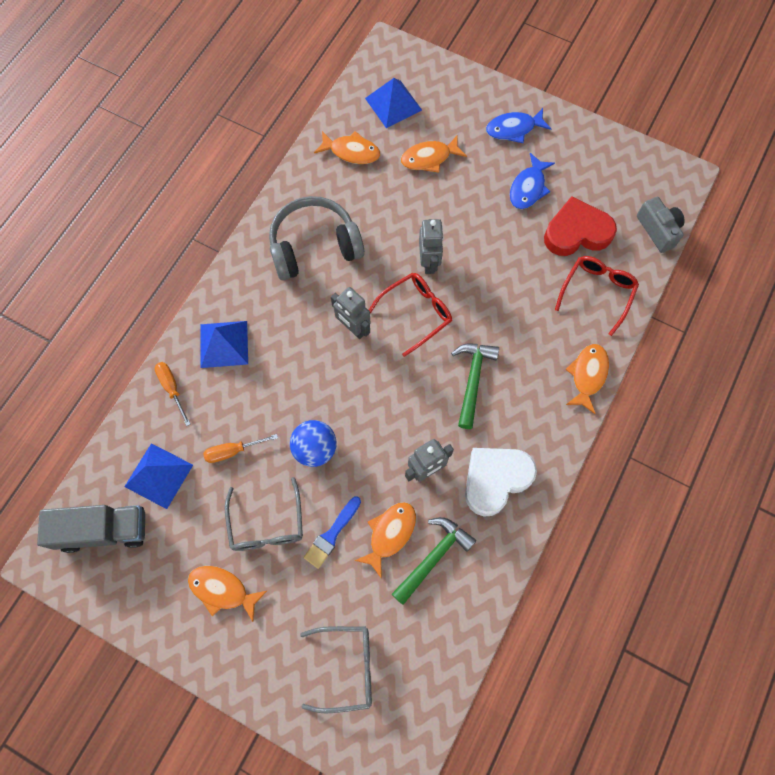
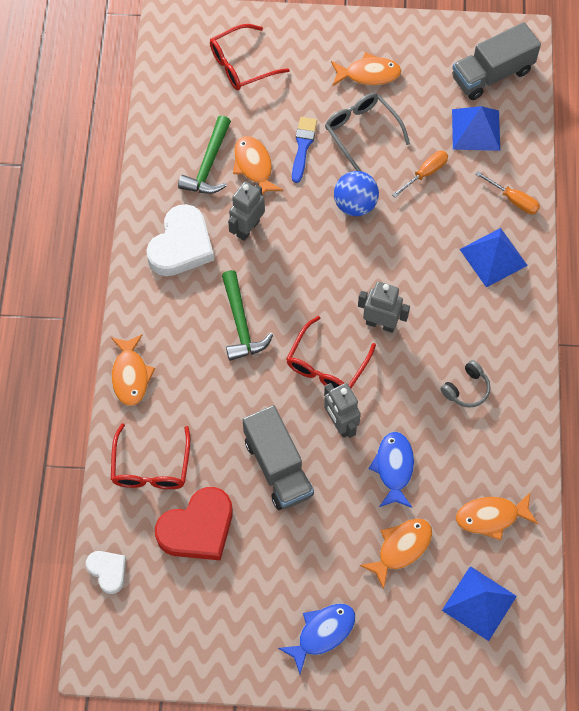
camera: 155 degrees right, 5 degrees down
(314, 246) = (466, 389): grey headphones -> grey headphones, size x0.45
(347, 667) = (241, 65): grey glasses -> red glasses
(390, 534) = (254, 166): orange fish -> orange fish turned 150 degrees clockwise
(494, 250) = (278, 467): none -> grey truck
(528, 188) = (273, 560): blue fish -> blue fish (394, 468)
(658, 230) = (108, 571): grey camera -> white heart

